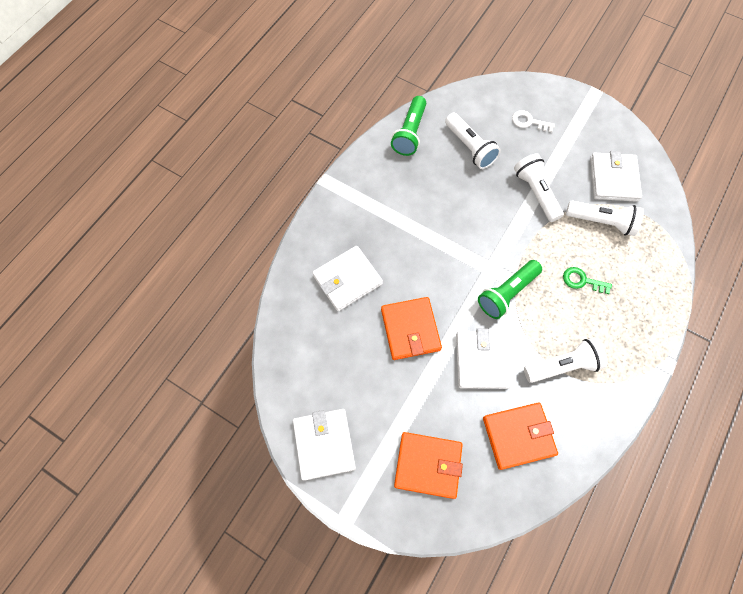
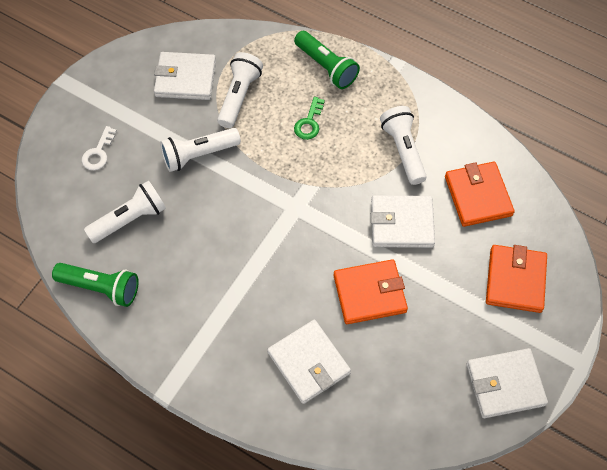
camera: 90 degrees left, 5 degrees down
(507, 293) = (324, 194): green flashlight -> green flashlight (326, 67)

